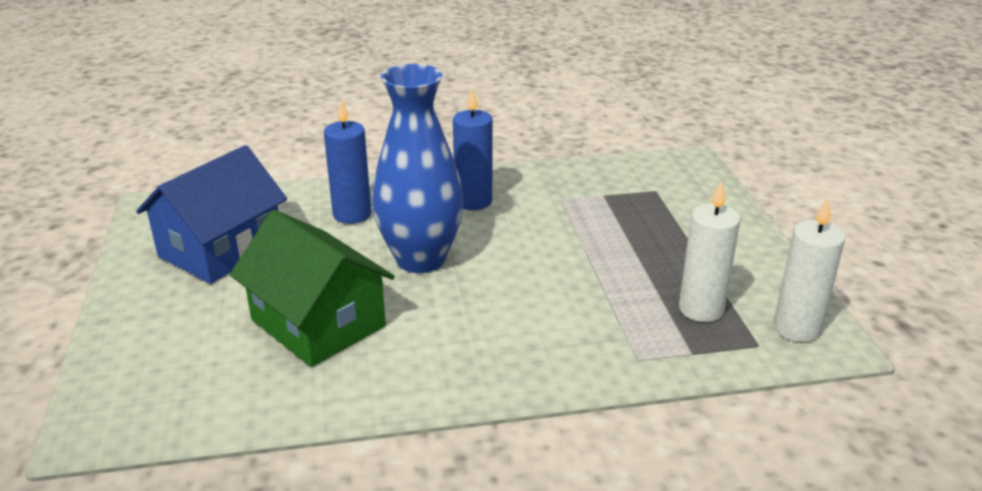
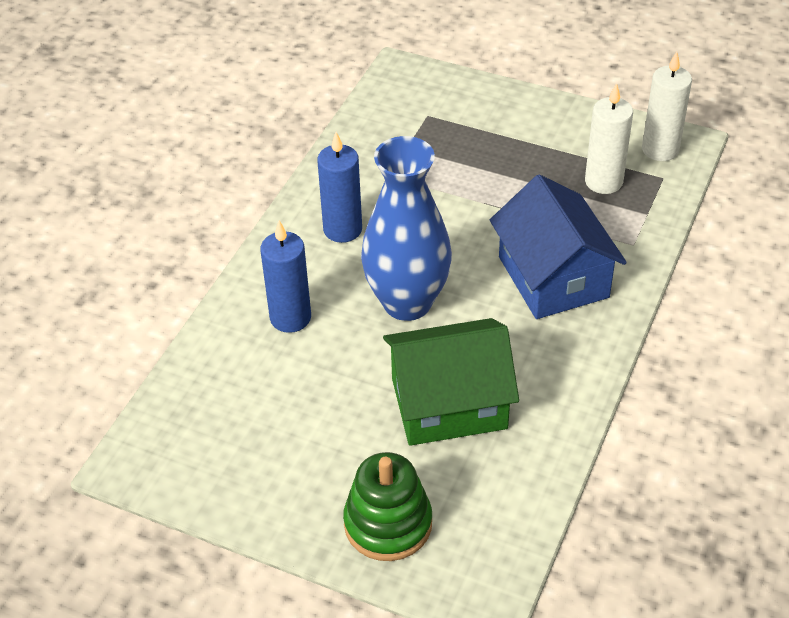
camera: 55 degrees left, 15 degrees up
(152, 341) = (388, 524): none -> green stacking toy
(221, 249) = (270, 432): blue house -> blue house (553, 277)

